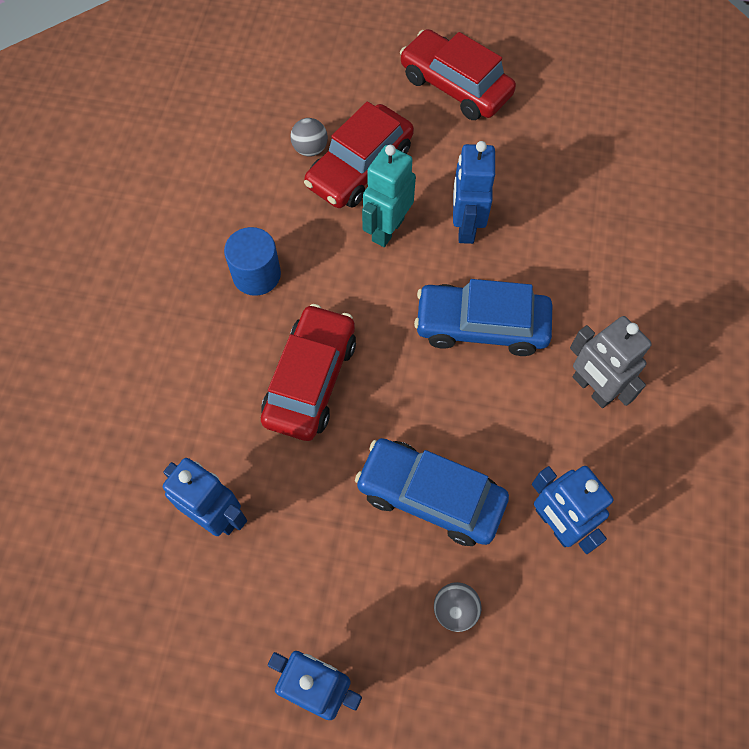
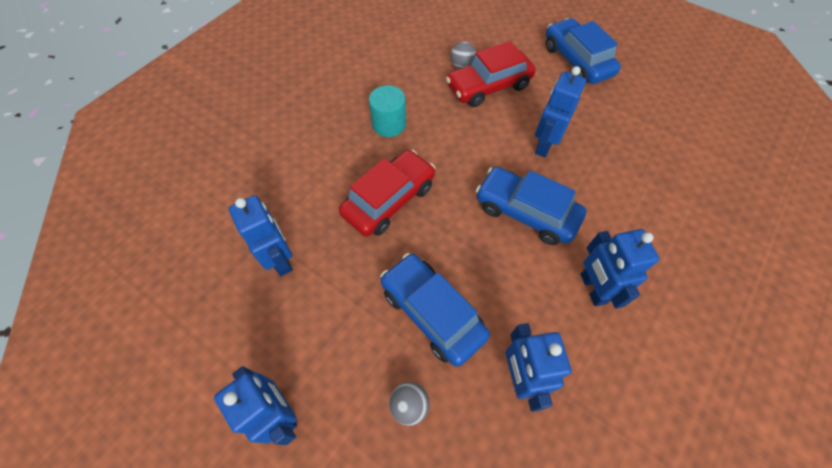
camera: 25 degrees right, 5 degrees down
(256, 275) = (389, 124): blue cylinder -> turquoise cylinder
(387, 229) = (488, 128): turquoise robot -> none
(455, 86) = (576, 61): red car -> blue car
(592, 388) = (592, 288): grey robot -> blue robot

